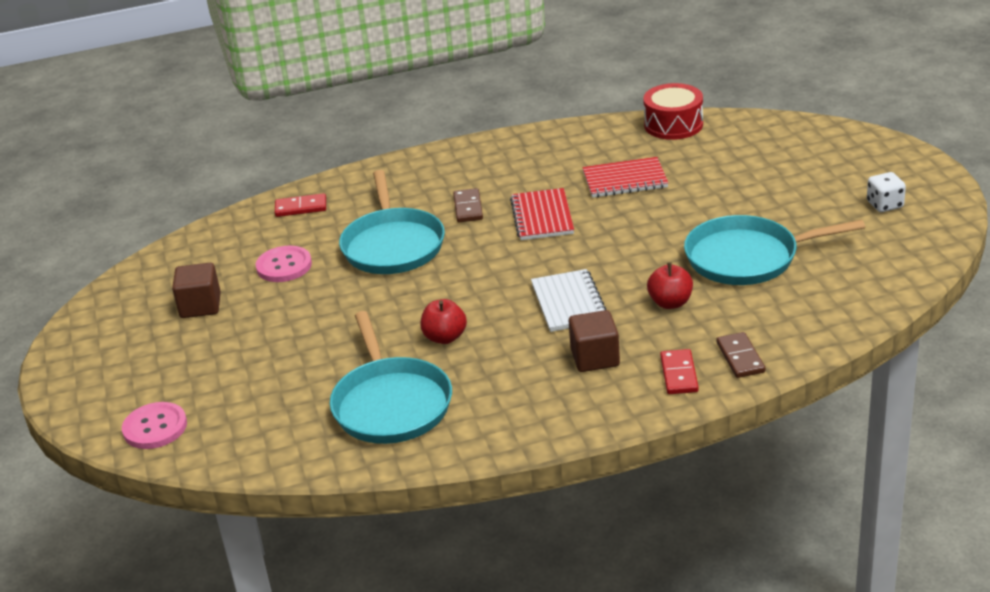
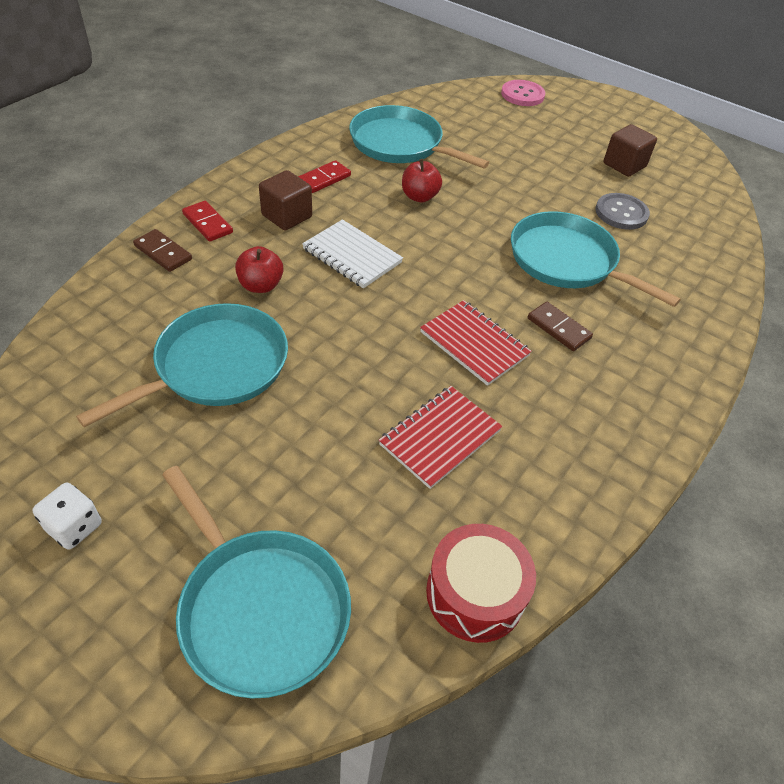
camera: 135 degrees right, 15 degrees up
(284, 266) = (621, 213): pink button -> grey button
(301, 207) = (702, 272): red domino -> red domino (324, 179)
(792, 149) = (260, 608): none -> turquoise pan

